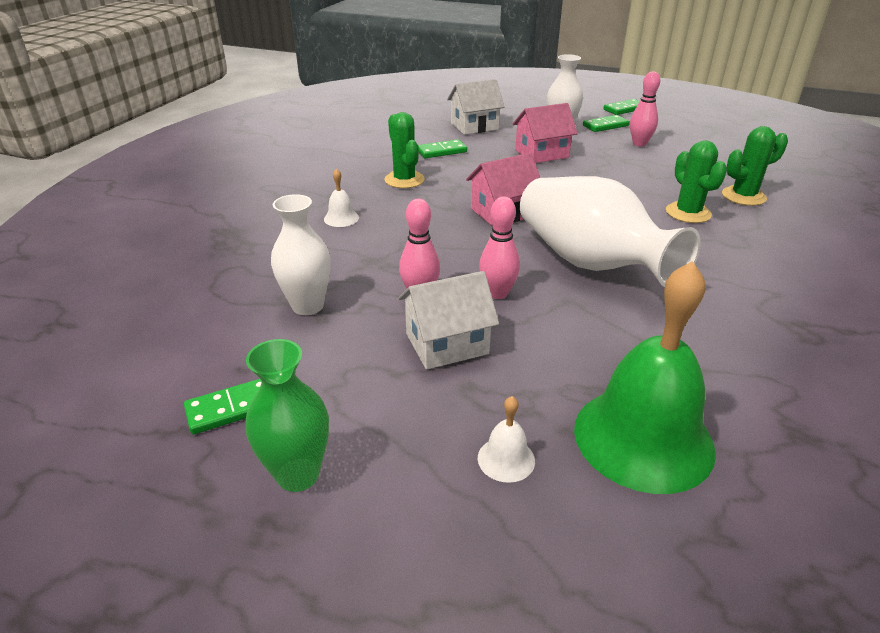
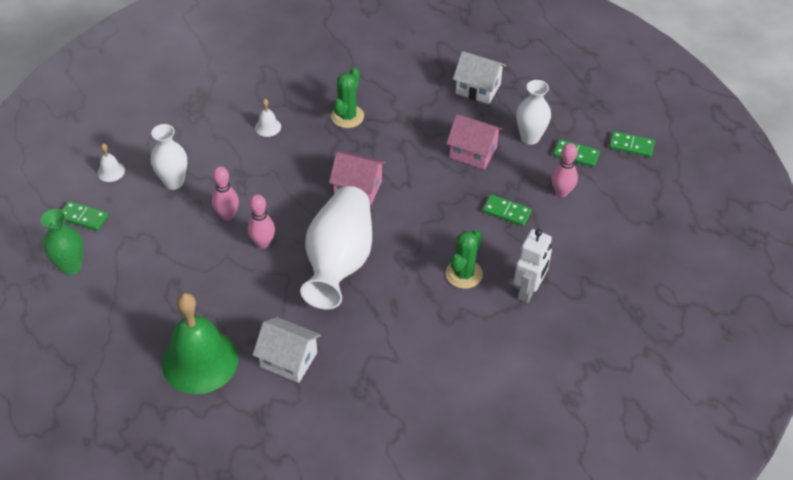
camera: 45 degrees right, 15 degrees up
(441, 151) = (412, 102): green domino -> green domino (506, 212)
(447, 343) = (198, 253): white house -> white house (288, 359)
(506, 459) = (141, 323): white bell -> white bell (111, 171)
(743, 196) = (529, 290): green cactus -> white robot

